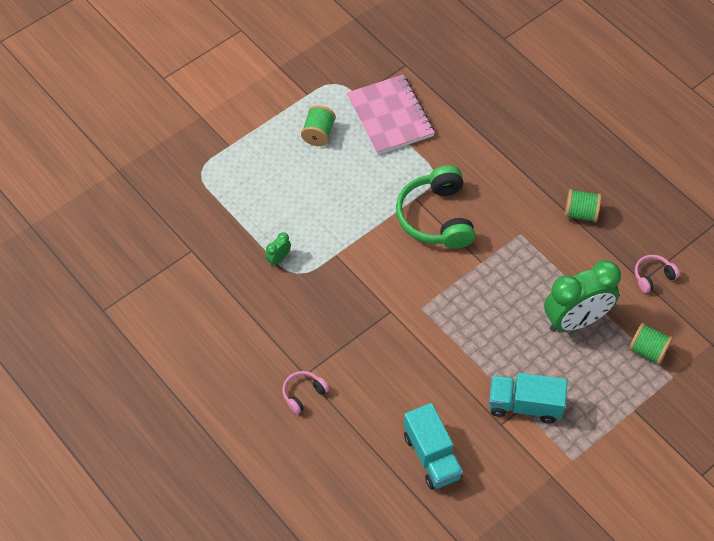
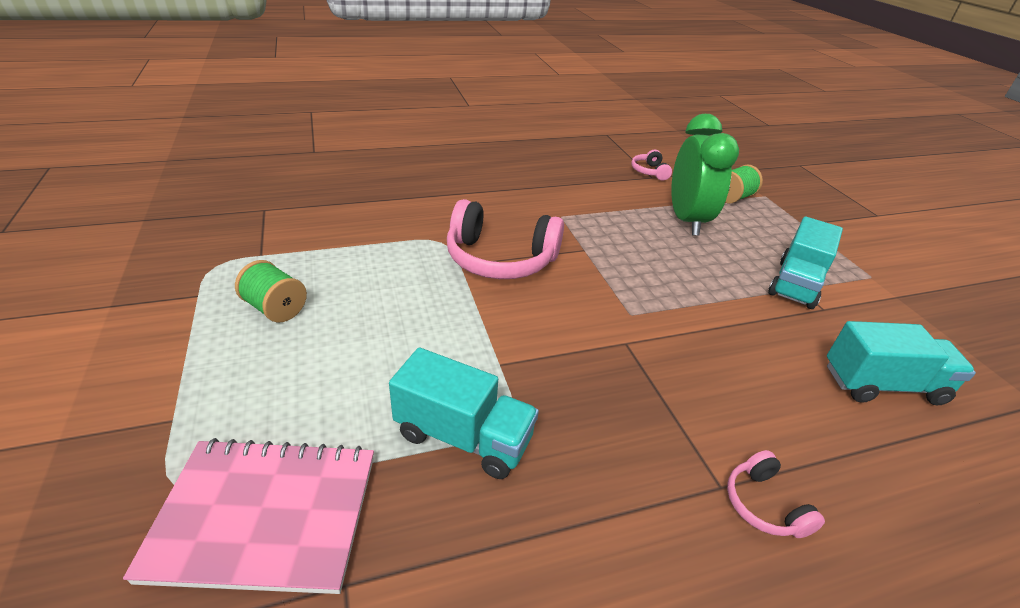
camera: 70 degrees left, 20 degrees down
(278, 259) = (463, 437): green clock -> turquoise truck
(390, 116) = (321, 243): pink notebook -> pink notebook (265, 516)
(436, 217) = (500, 259): green headphones -> pink headphones
(580, 213) = (558, 180): green spool -> none

